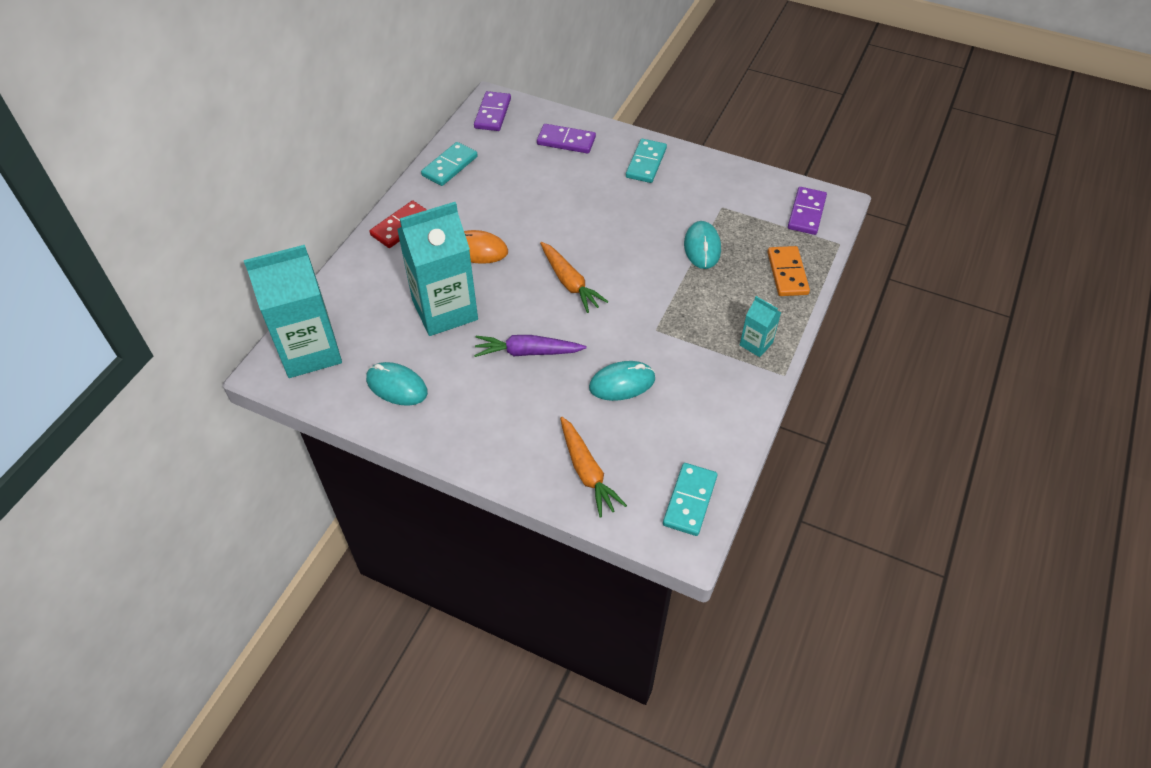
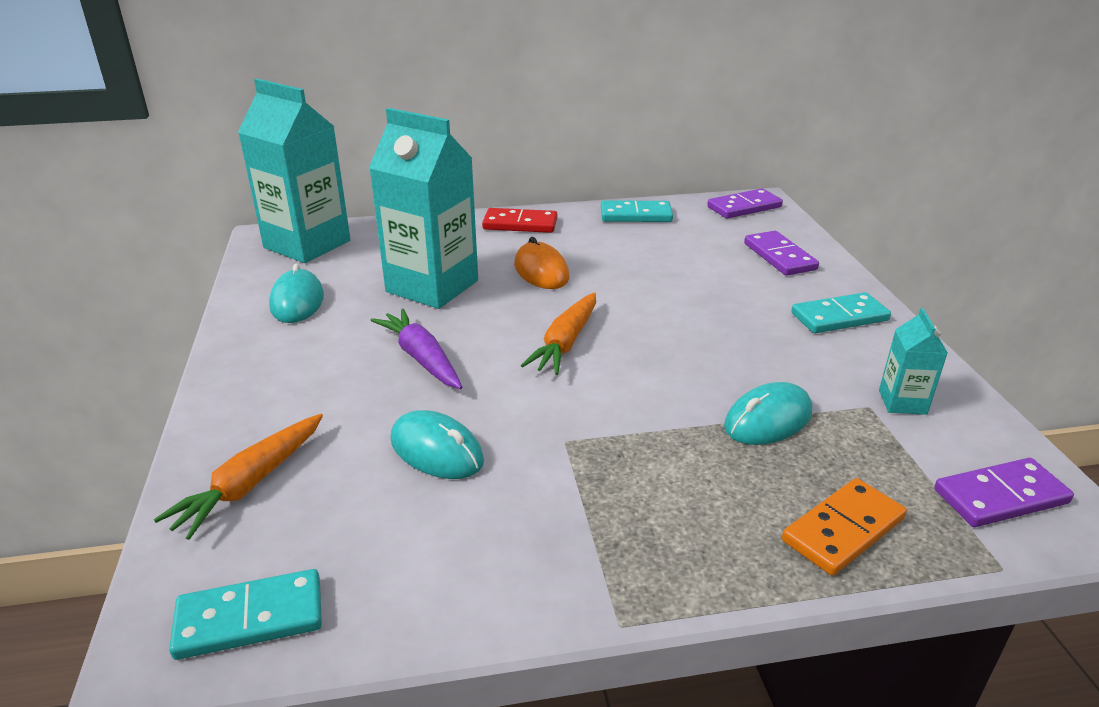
camera: 55 degrees right, 20 degrees down
(756, 344) = (649, 557): turquoise carton -> turquoise carton (902, 402)

